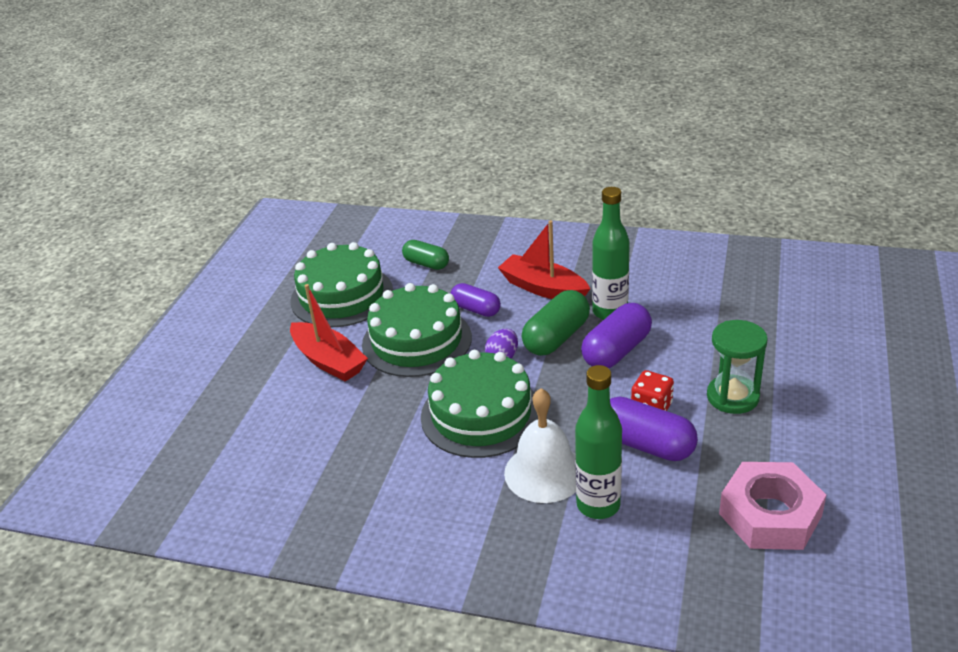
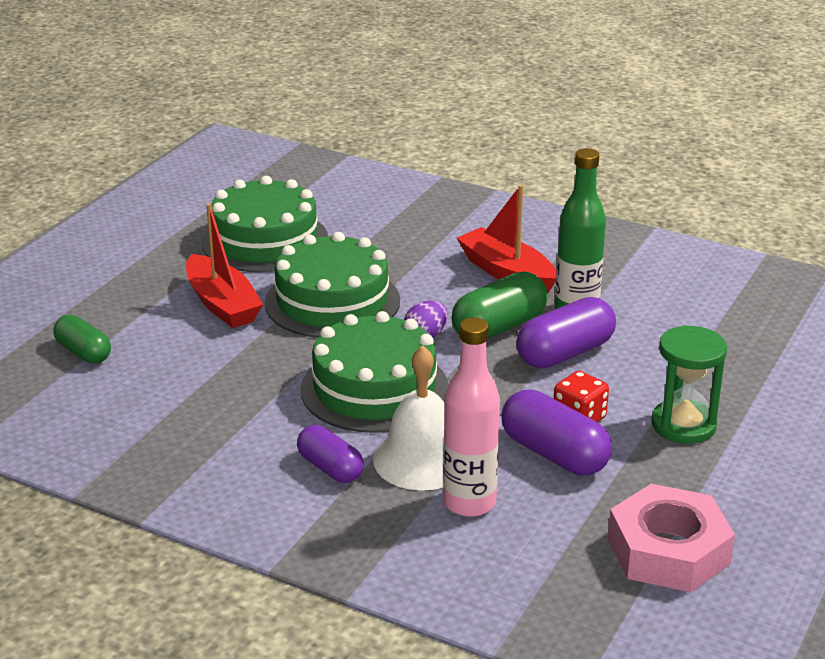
camera: 10 degrees right, 5 degrees down
(426, 264) = (378, 224): green capsule -> green capsule (83, 352)
(476, 309) = (416, 281): purple capsule -> purple capsule (330, 468)
(598, 505) = (469, 503): green bottle -> pink bottle

